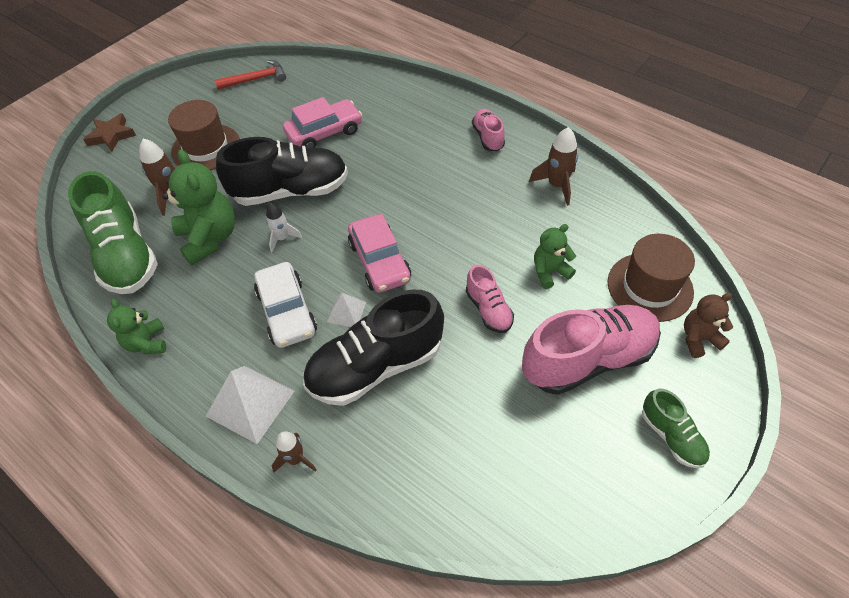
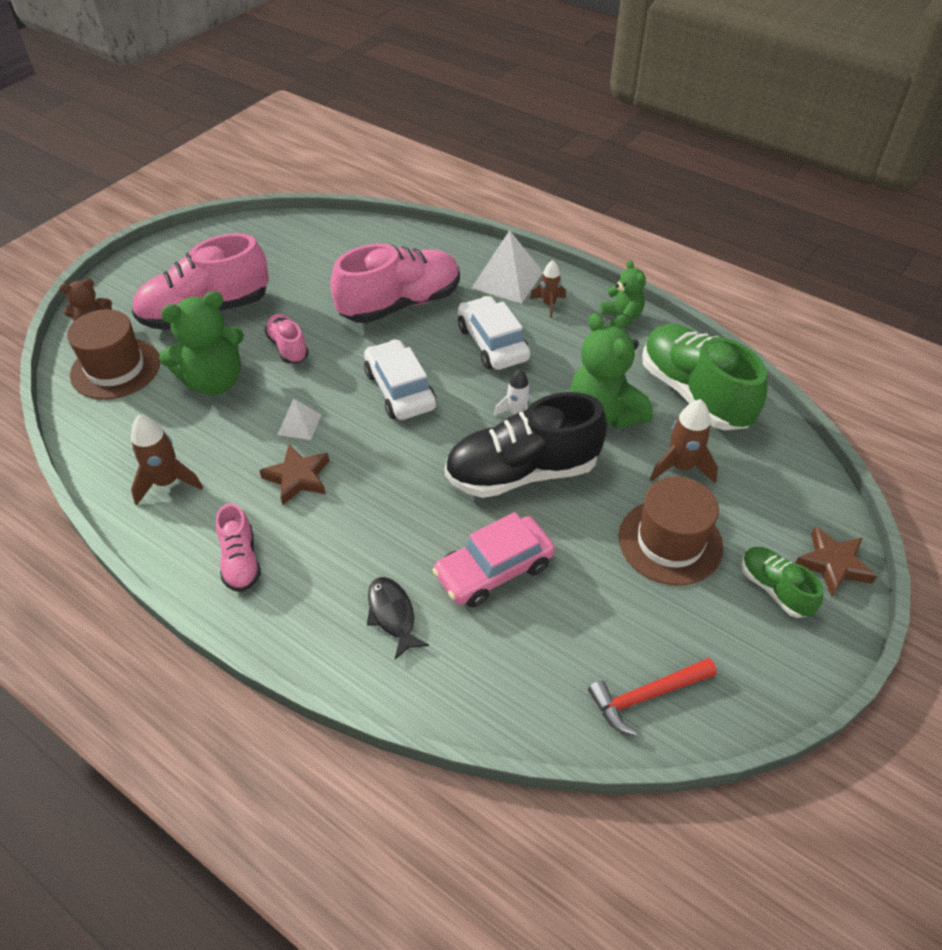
camera: 175 degrees right, 5 degrees down
(296, 459) = (460, 250): brown rocket -> brown rocket (548, 304)
(346, 312) = (432, 344): white pyramid -> white pyramid (299, 424)
(376, 366) = (400, 304): black shoe -> pink shoe
(380, 261) = (400, 390): pink car -> white car
(389, 111) = (392, 615): none -> black fish
(459, 188) = (298, 477): none -> brown star
(550, 272) = (214, 381): green teddy bear -> green teddy bear, size x1.73
(671, 436) = (161, 267): green shoe -> green shoe (774, 589)

